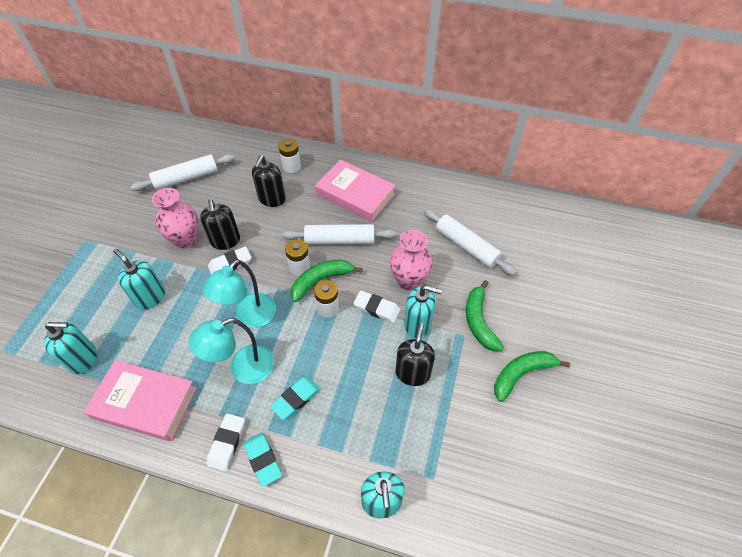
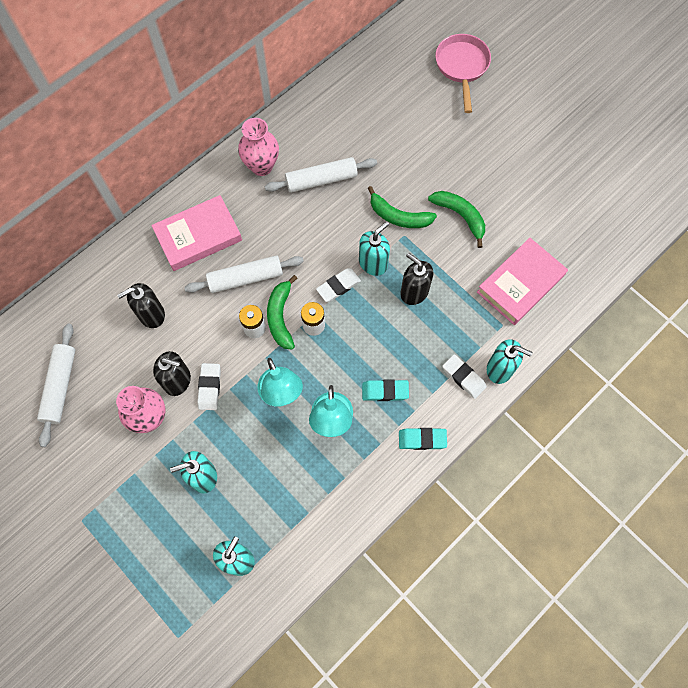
camera: 60 degrees left, 15 degrees up
(145, 402) = (316, 516): pink book -> pink book (520, 284)
(227, 443) = (392, 461): white eraser -> white eraser (463, 377)
(272, 199) = (151, 314): black soap dispenser -> black soap dispenser turned 105 degrees clockwise
(291, 167) = (119, 276): white battery -> none
(296, 399) = (385, 391): turquoise eraser -> turquoise eraser turned 75 degrees counterclockwise
(339, 240) = (245, 278): white rolling pin -> white rolling pin turned 45 degrees clockwise
(409, 281) = (327, 246): pink vase -> pink vase (261, 166)
(521, 374) = (460, 216): green banana -> green banana turned 135 degrees clockwise
(675, 296) = (462, 67): none -> pink pan

